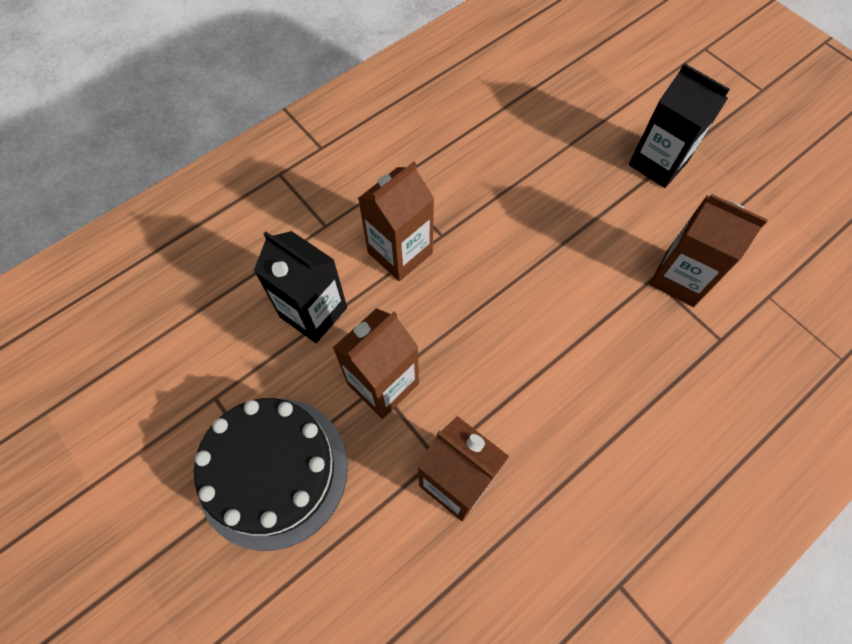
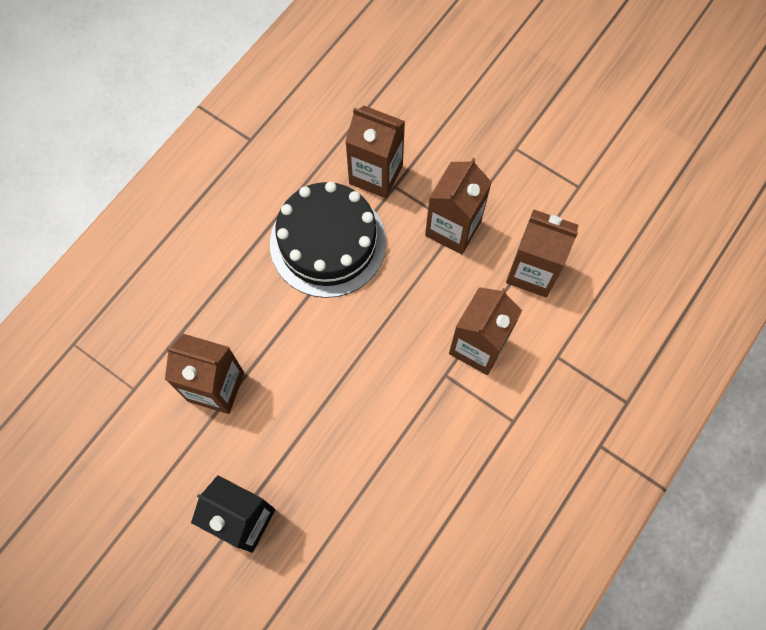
camera: 165 degrees right, 5 degrees up
(273, 471) = (511, 149): black cake -> black cake (328, 243)
(313, 312) = (532, 272): black carton -> brown carton

